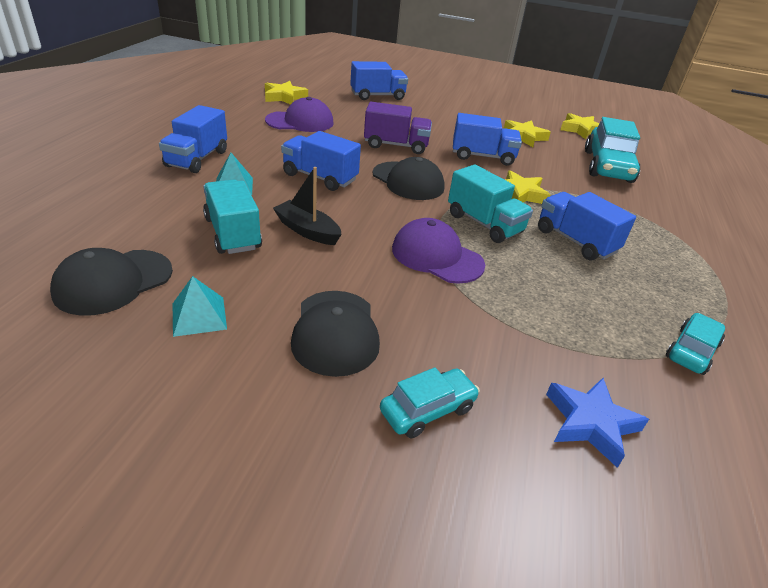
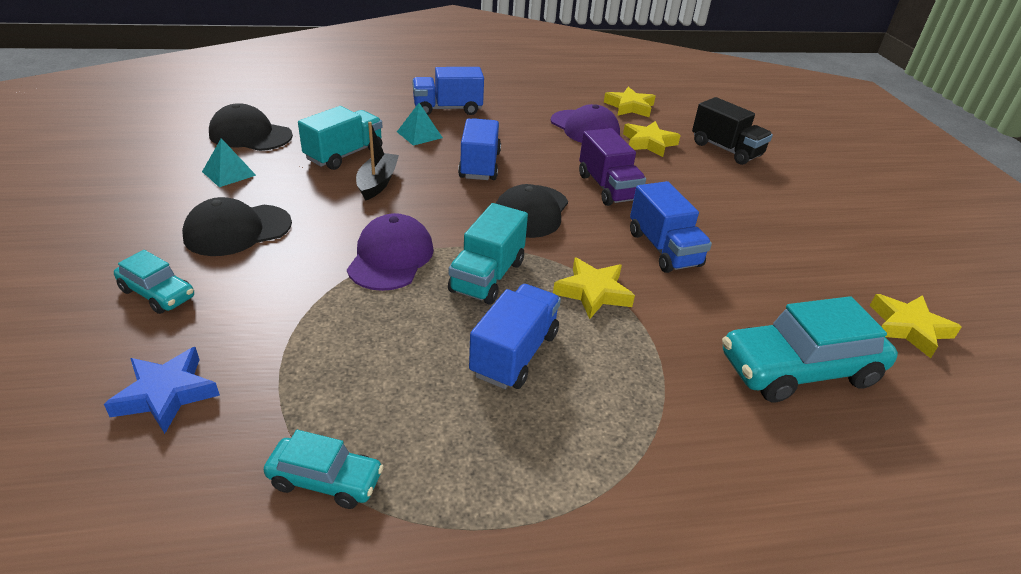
camera: 65 degrees right, 0 degrees up
(377, 96) = (726, 150): blue truck -> black truck
(523, 137) = (781, 273): yellow star -> yellow star (649, 143)

